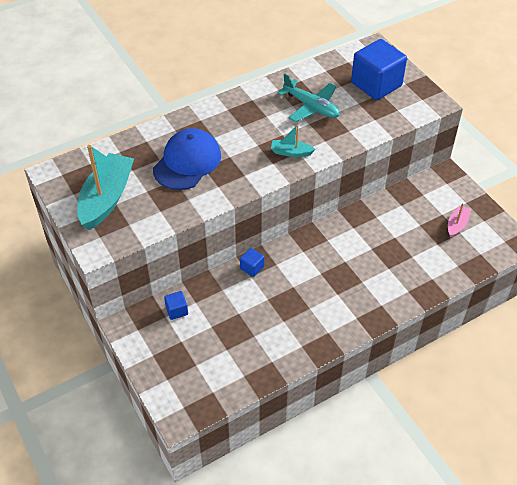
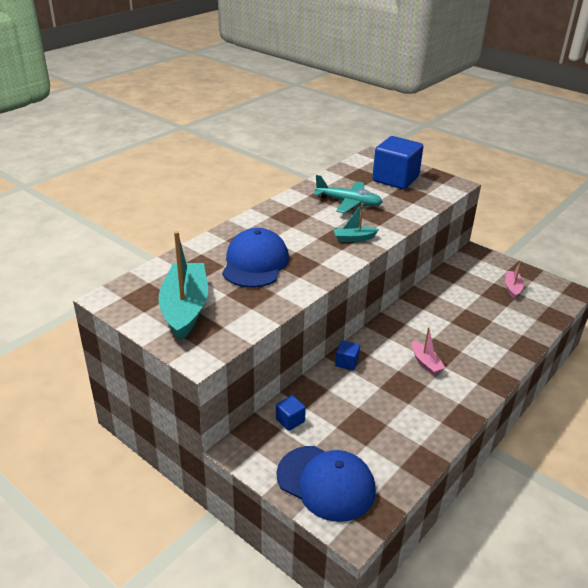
camera: 20 degrees left, 15 degrees down
(178, 372) = (326, 483): none -> blue cap
(322, 285) = (426, 363): none -> pink boat

